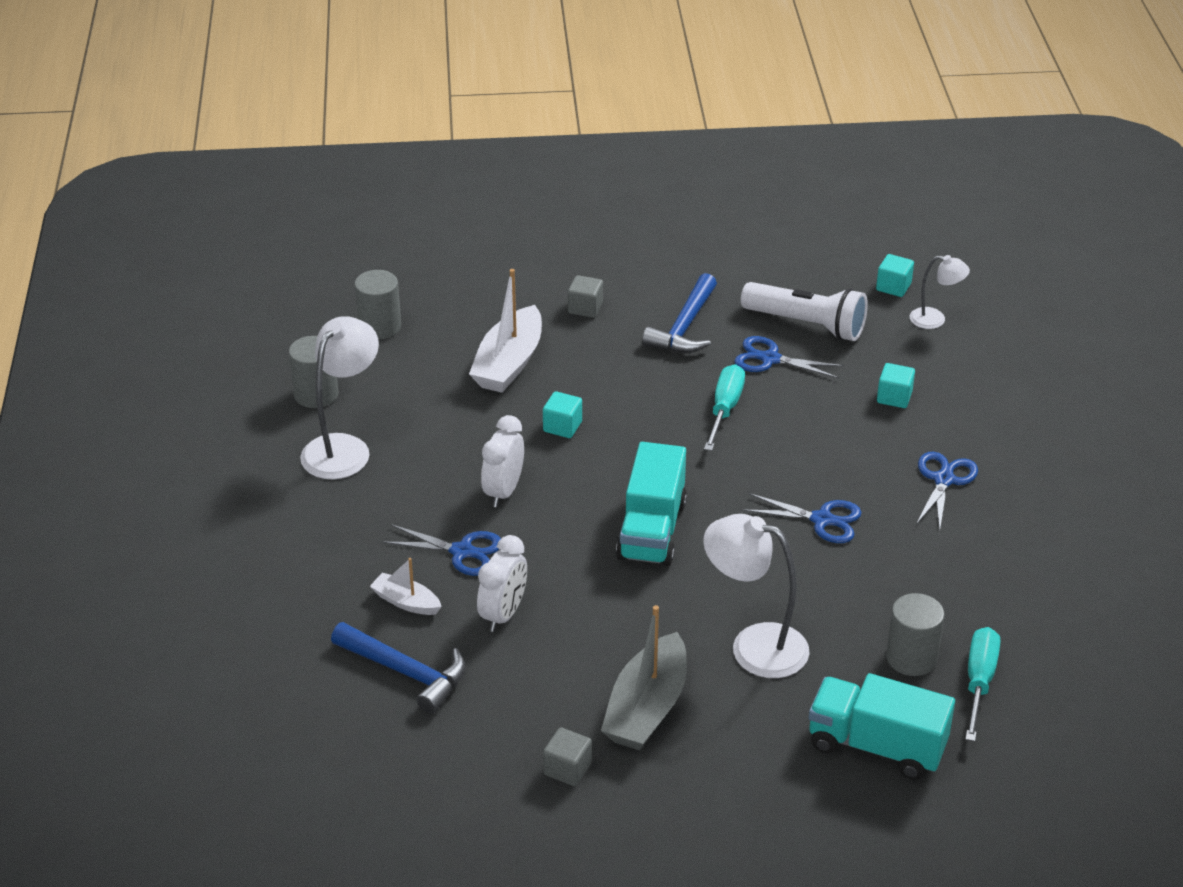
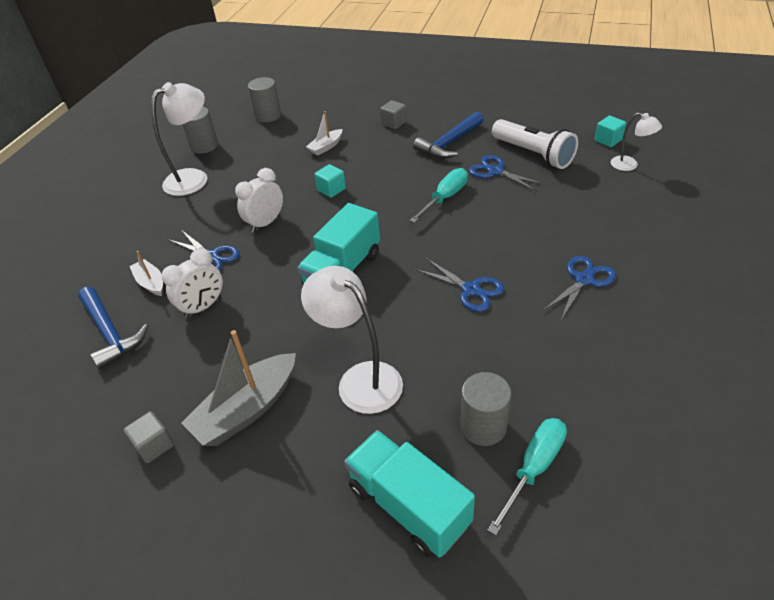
camera: 25 degrees right, 5 degrees up
(509, 363) = (326, 147): white boat -> white boat, size x0.54
(894, 397) = (573, 212): turquoise cube -> none

